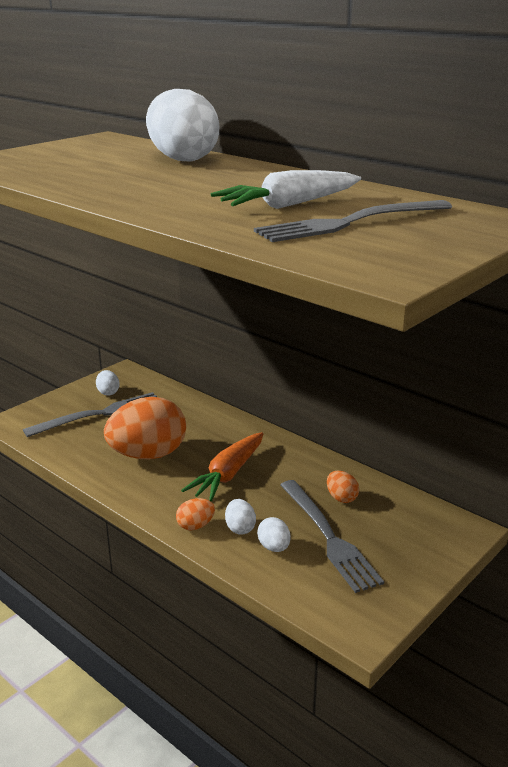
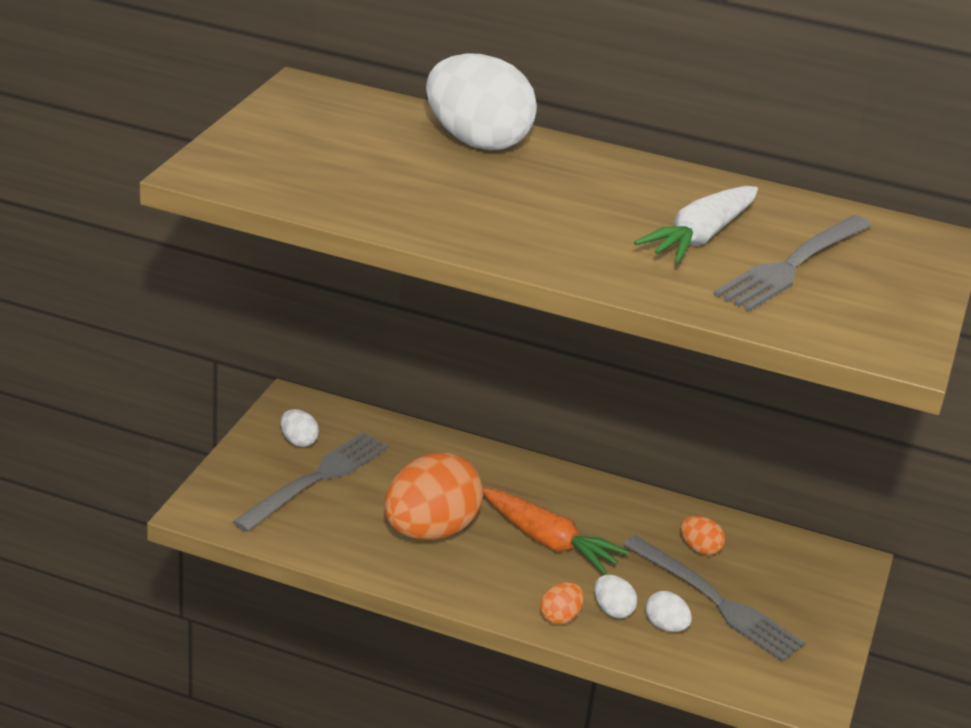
camera: 25 degrees left, 5 degrees up
(228, 475) = (549, 541): orange carrot -> orange carrot turned 60 degrees counterclockwise

